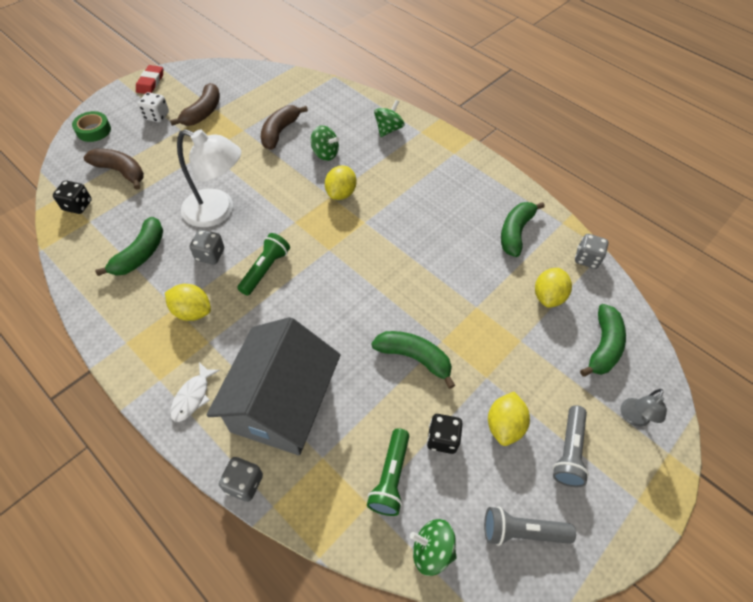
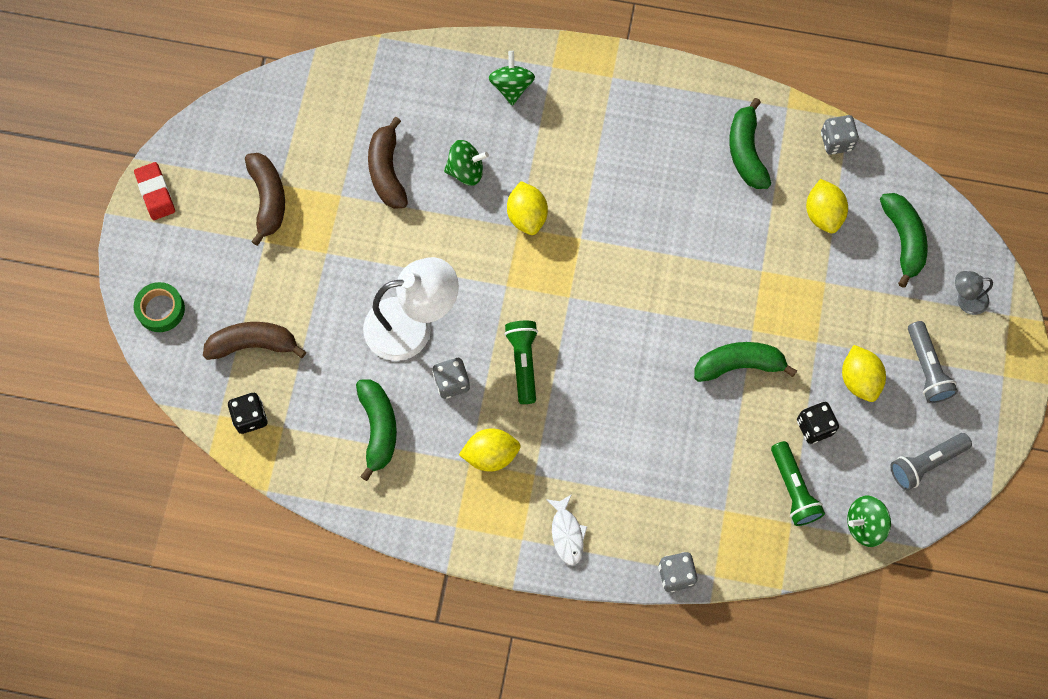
camera: 30 degrees left, 15 degrees up
(156, 116) = (216, 240): white dice -> none
(282, 404) = (652, 487): grey house -> none
(633, 418) = (965, 300): grey lamp -> grey lamp turned 90 degrees clockwise

